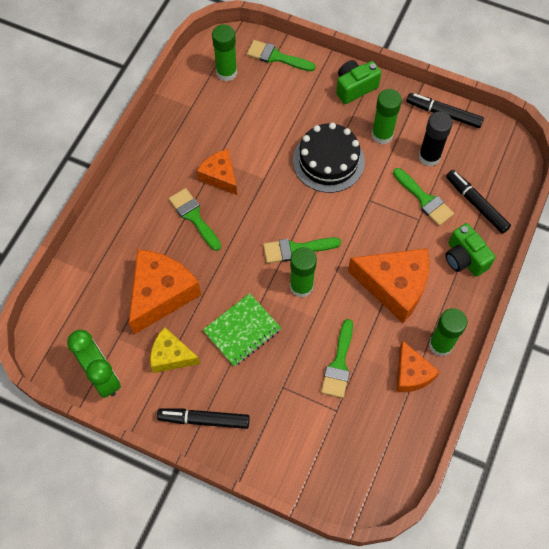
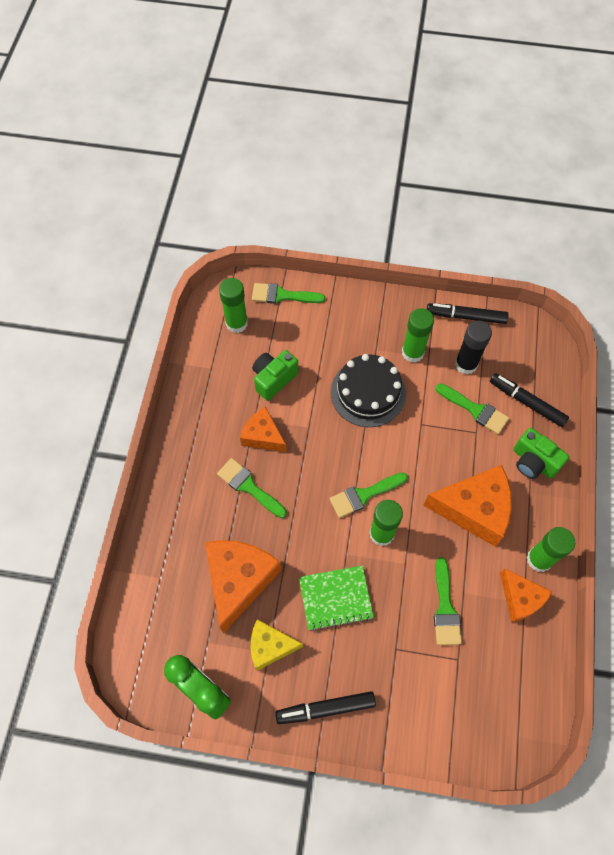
camera: 15 degrees left, 0 degrees up
(242, 330) = (335, 598): green notebook -> green notebook turned 45 degrees clockwise
(354, 87) = (370, 310): green camera -> green camera (273, 379)

